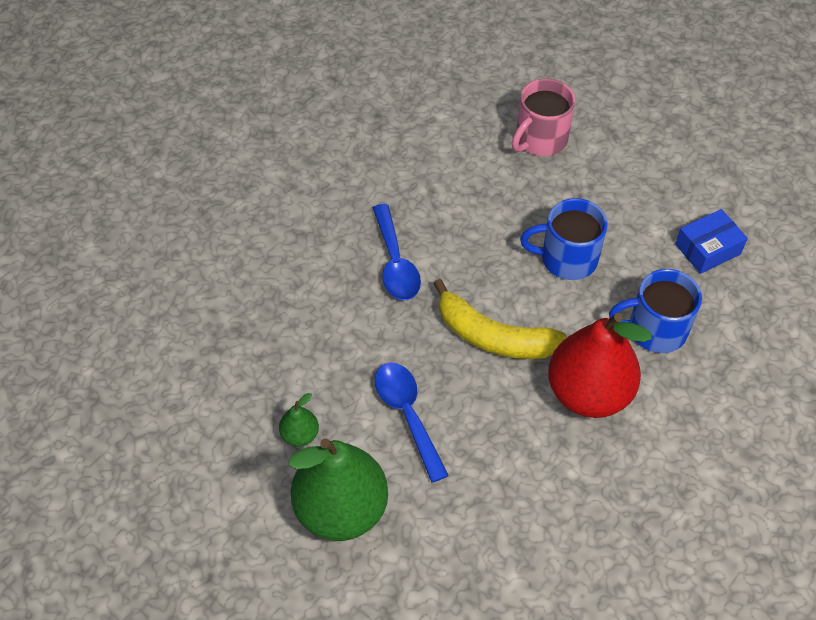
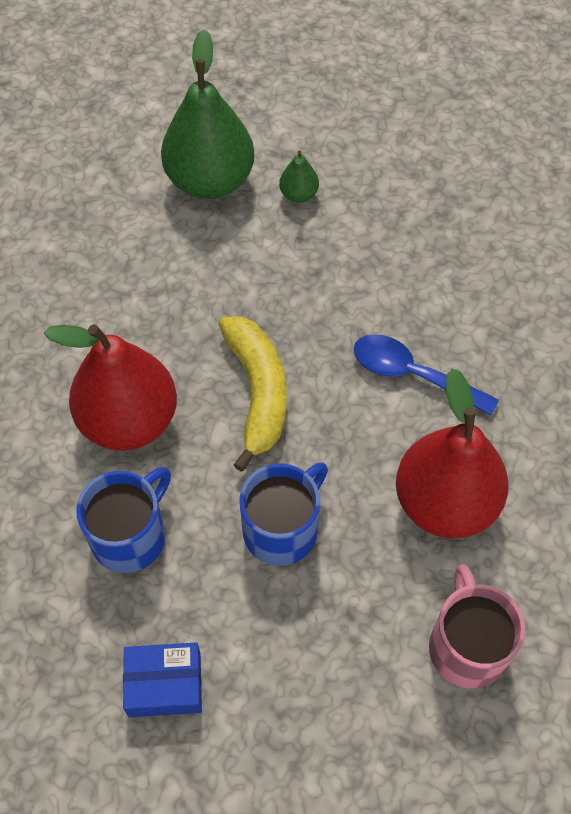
camera: 130 degrees right, 5 degrees up
(407, 415) = (245, 274): blue spoon -> none
(468, 195) = (445, 503): none -> red pear
(493, 336) = (257, 392): yellow banana -> yellow banana turned 105 degrees clockwise
(707, 249) = (164, 684): blue box -> blue box turned 75 degrees clockwise

